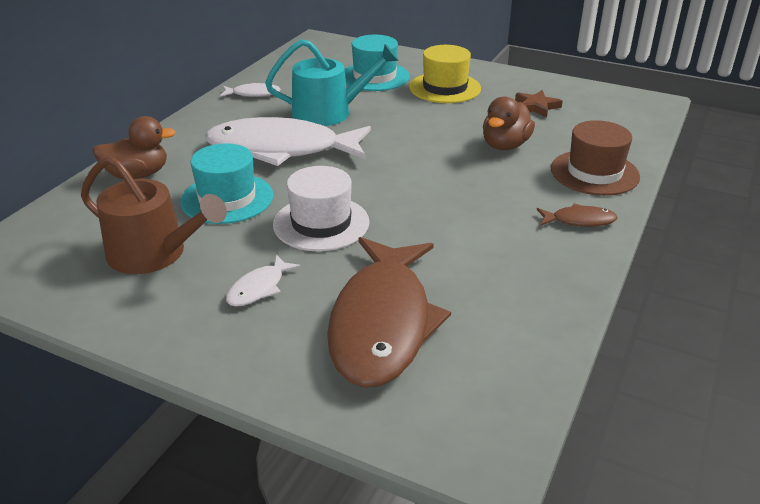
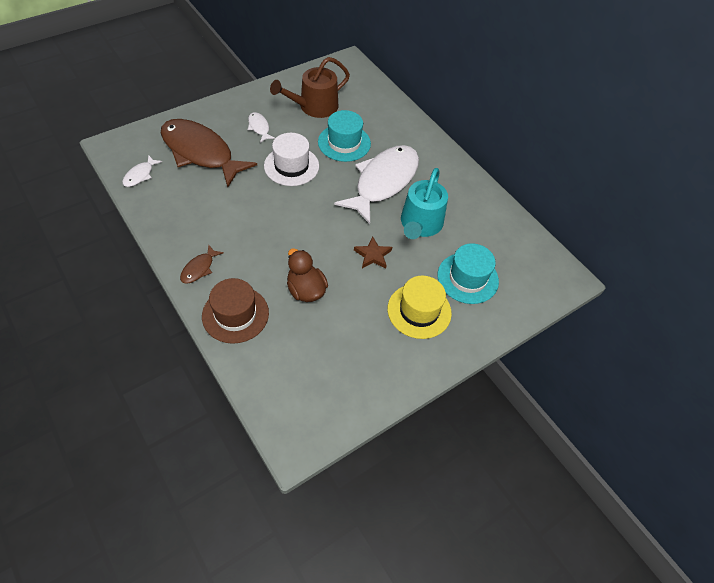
camera: 115 degrees right, 20 degrees up
(137, 175) = (395, 120): brown duck -> none
(253, 94) = (475, 199): white fish -> white fish (140, 175)
(536, 107) = (347, 349): brown star -> brown star (373, 255)

